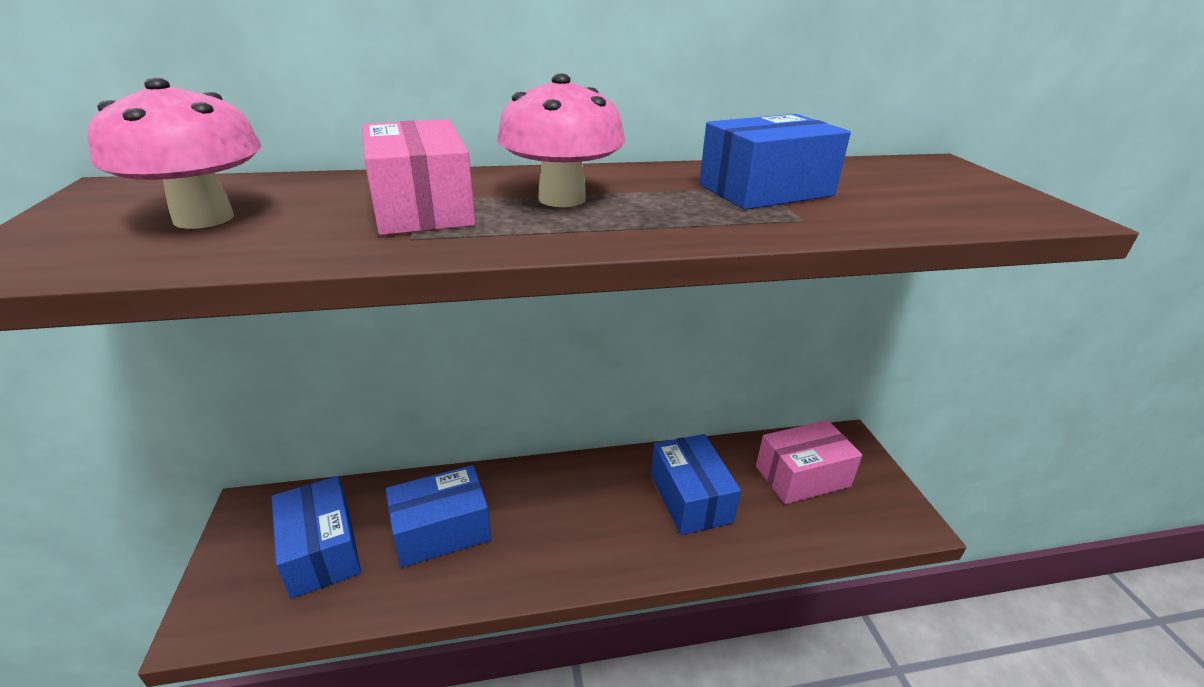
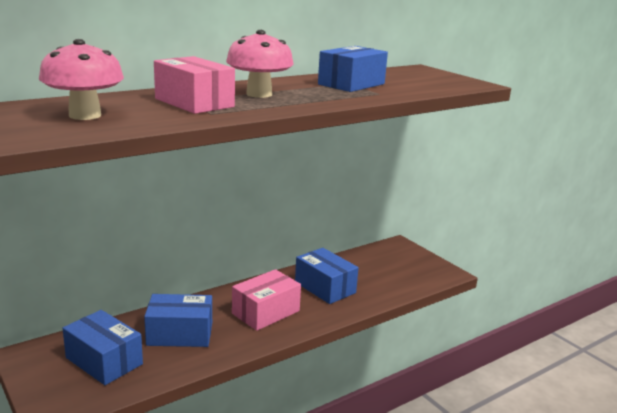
camera: 25 degrees left, 10 degrees down
(441, 530) = (180, 334): blue box -> blue box turned 45 degrees clockwise
(802, 476) = (382, 265): pink box -> pink box (266, 312)

